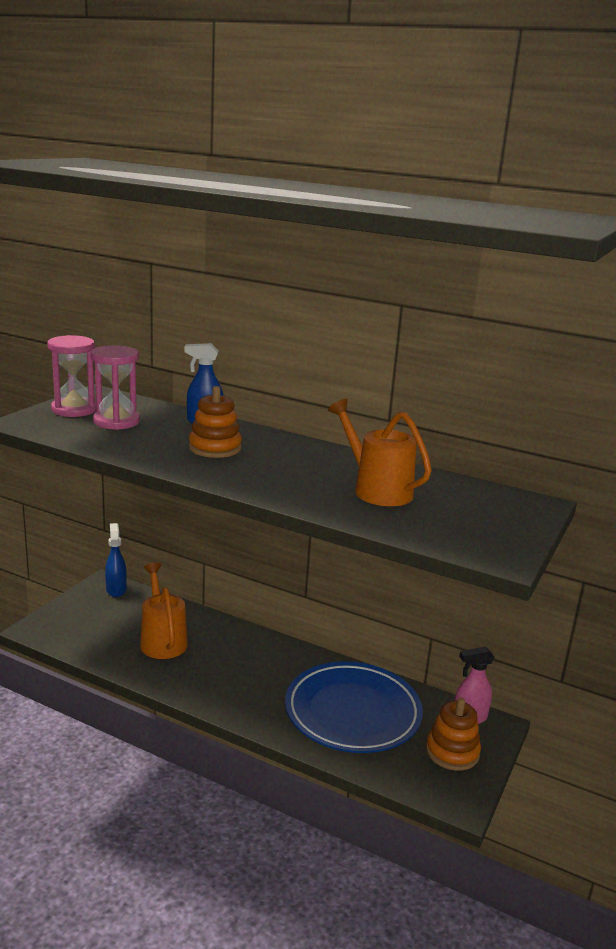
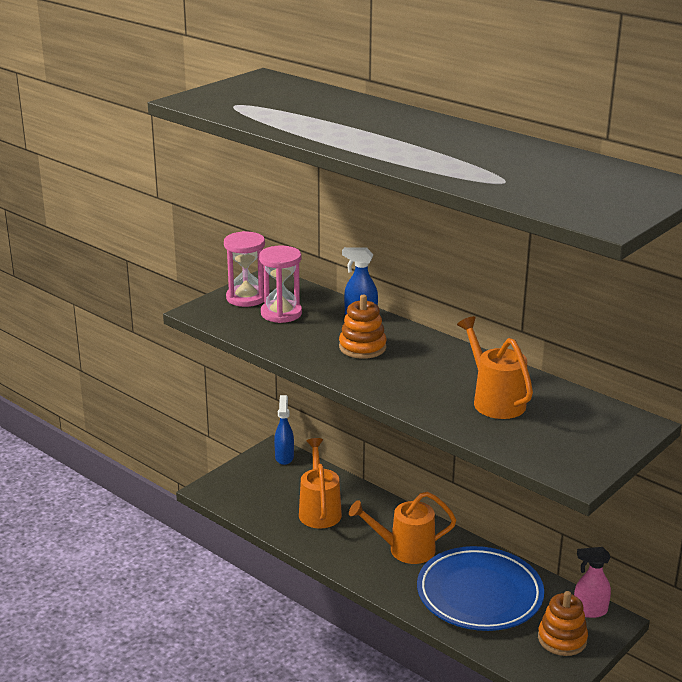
camera: 15 degrees right, 5 degrees up
(261, 673) = (404, 550): none -> orange watering can

